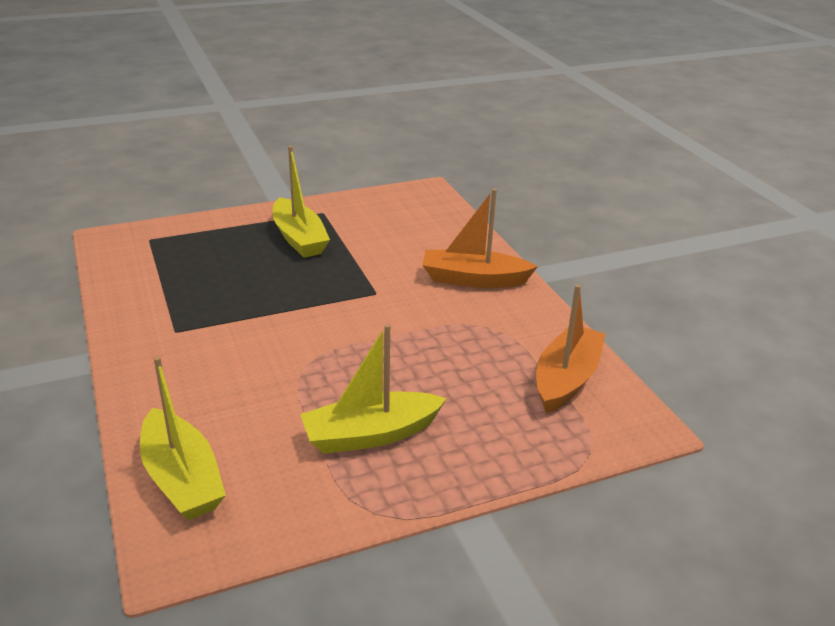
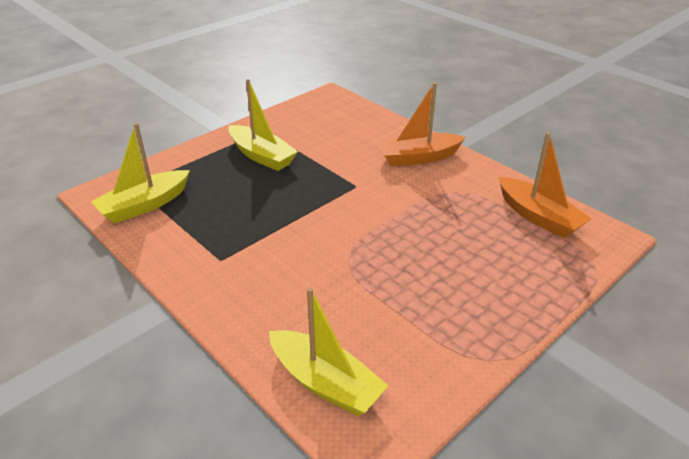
camera: 20 degrees left, 5 degrees up
(371, 434) = (440, 299): yellow boat -> yellow boat (144, 205)
(566, 379) = (538, 217): orange boat -> orange boat turned 135 degrees clockwise

